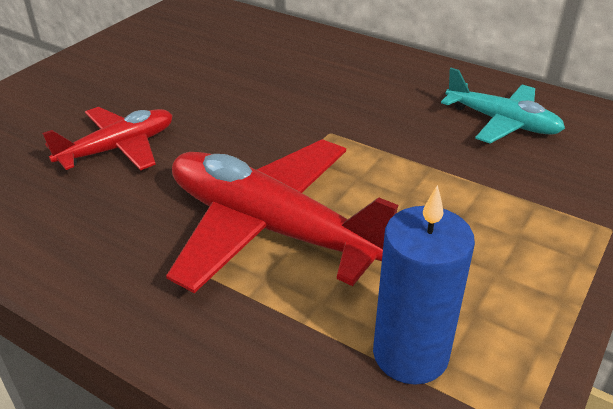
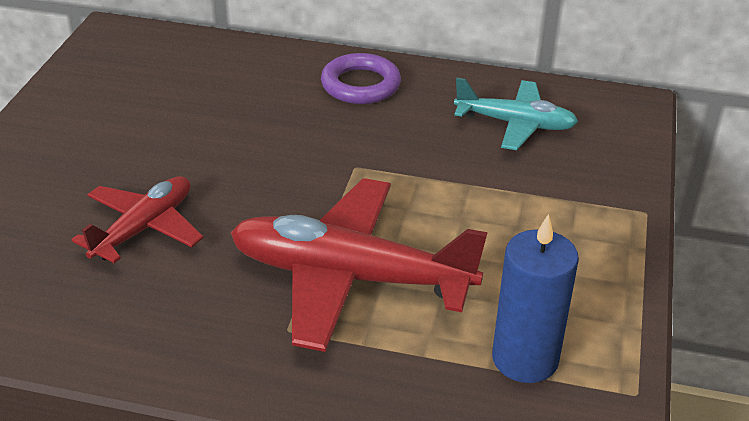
camera: 20 degrees left, 0 degrees up
(370, 68) = (360, 85): none -> purple ring

